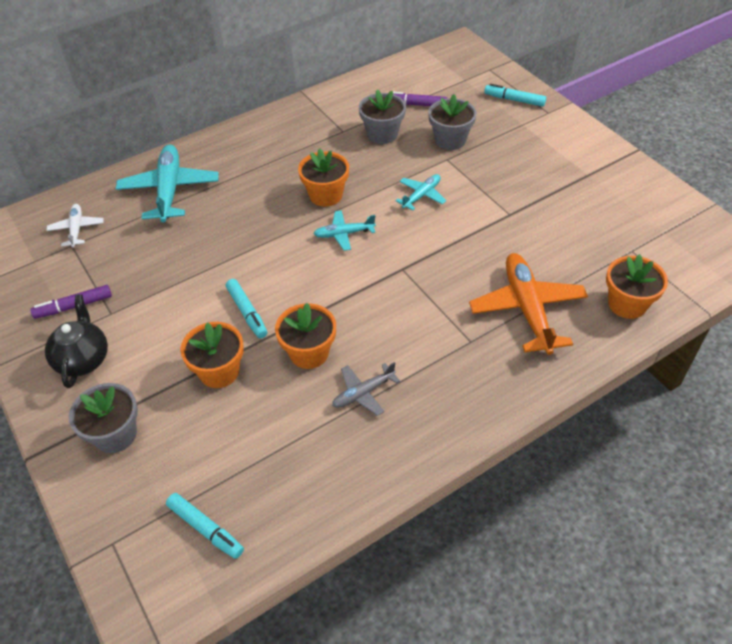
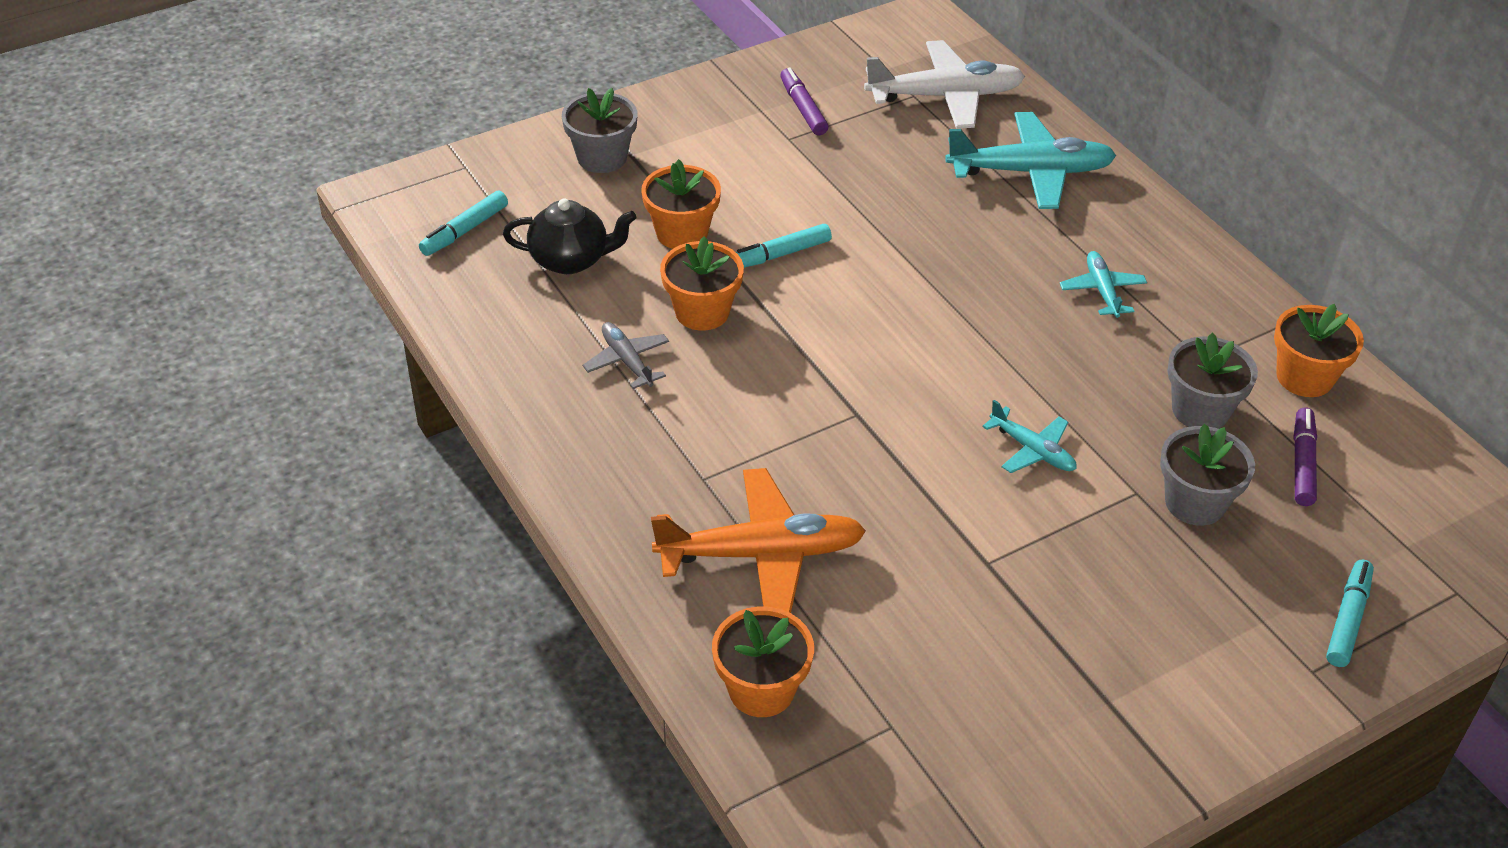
camera: 90 degrees right, 5 degrees down
(77, 229) = (944, 96): white plane -> white plane, size x1.90
(83, 359) = (716, 124): black teapot -> black teapot (571, 260)
(326, 195) = (1027, 334): orange flower pot -> orange flower pot (1304, 377)
(344, 234) = (935, 353): turquoise plane -> turquoise plane (1102, 291)

